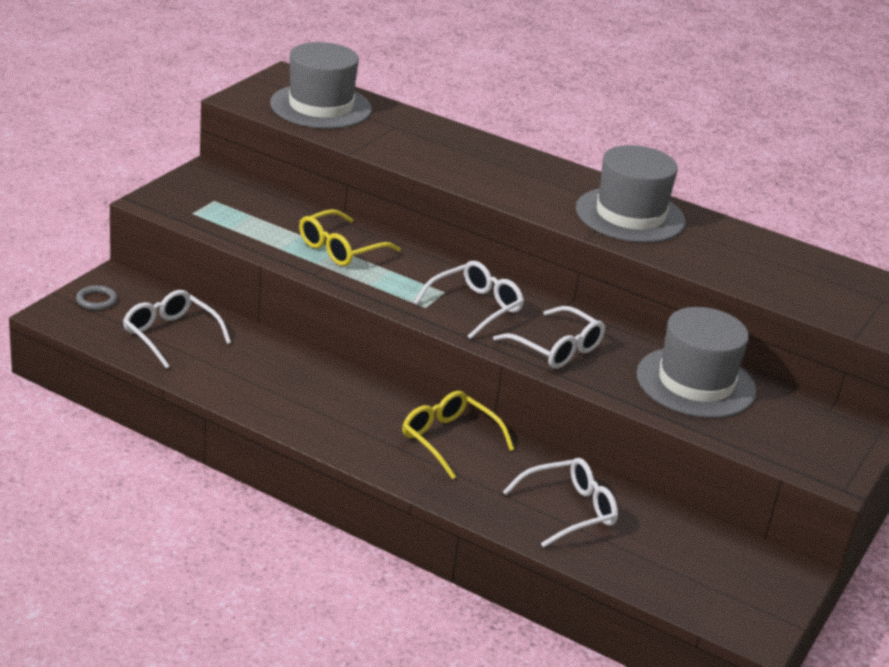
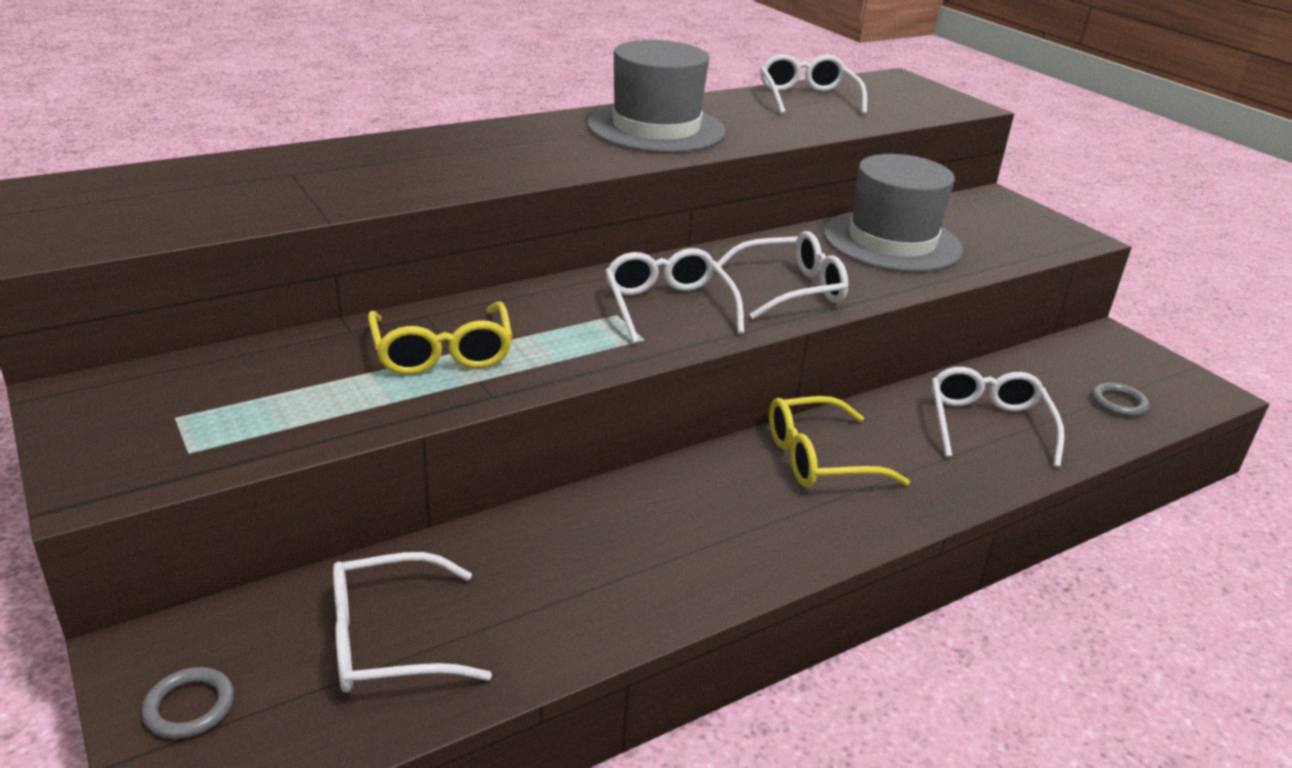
camera: 60 degrees left, 0 degrees up
(321, 106) = (158, 200): grey hat -> none
(676, 578) = (1118, 403): none -> grey ring
(797, 264) = (807, 98): none -> white glasses

